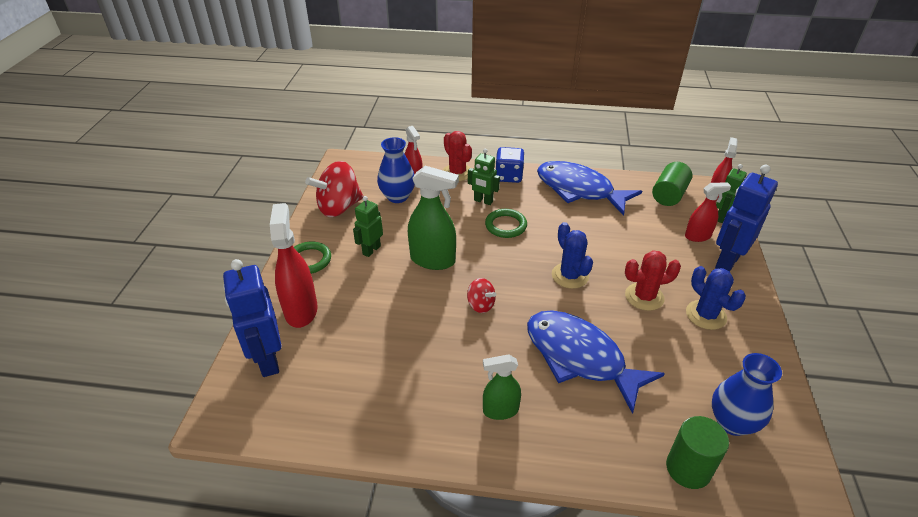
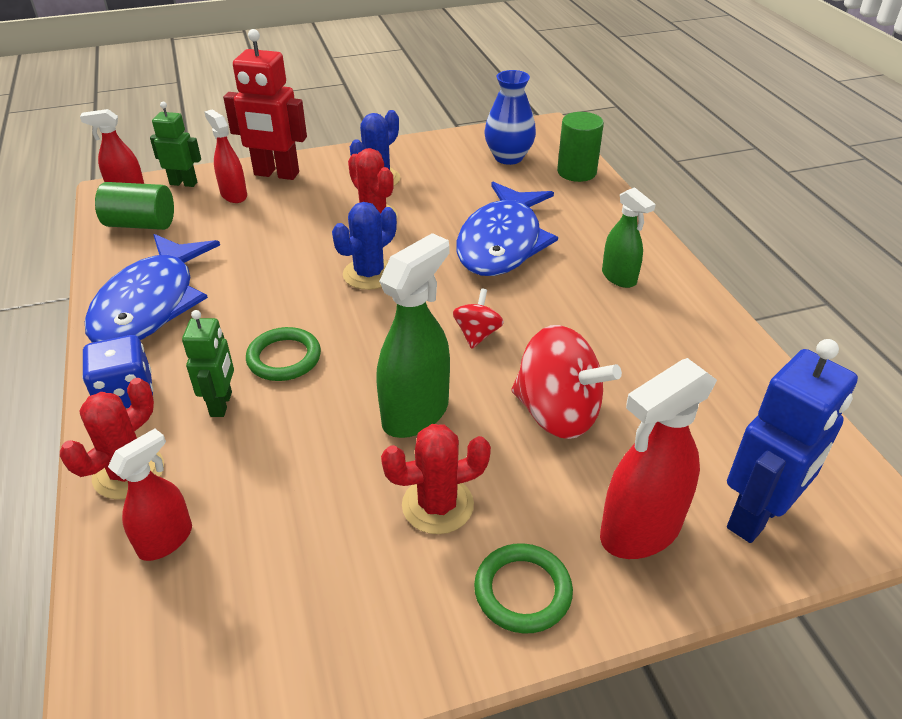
camera: 115 degrees left, 0 degrees up
(339, 207) = (331, 632): red spinning top -> red spinning top (557, 413)
(371, 250) = (437, 505): green robot -> red cactus
(397, 196) = (250, 538): blue vase -> none
(433, 260) = (416, 413): green spray bottle -> green spray bottle turned 45 degrees clockwise
(726, 262) = (276, 174): blue robot -> red robot

